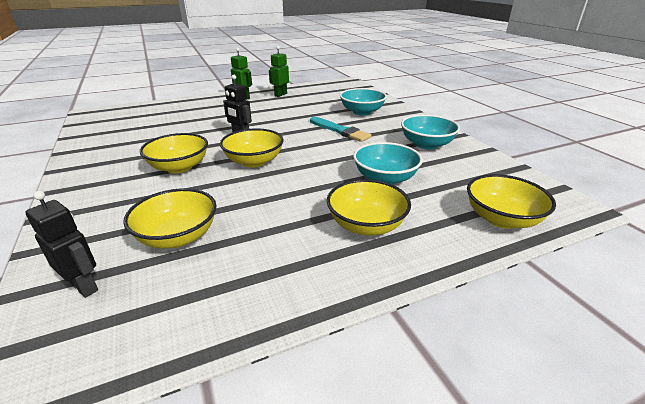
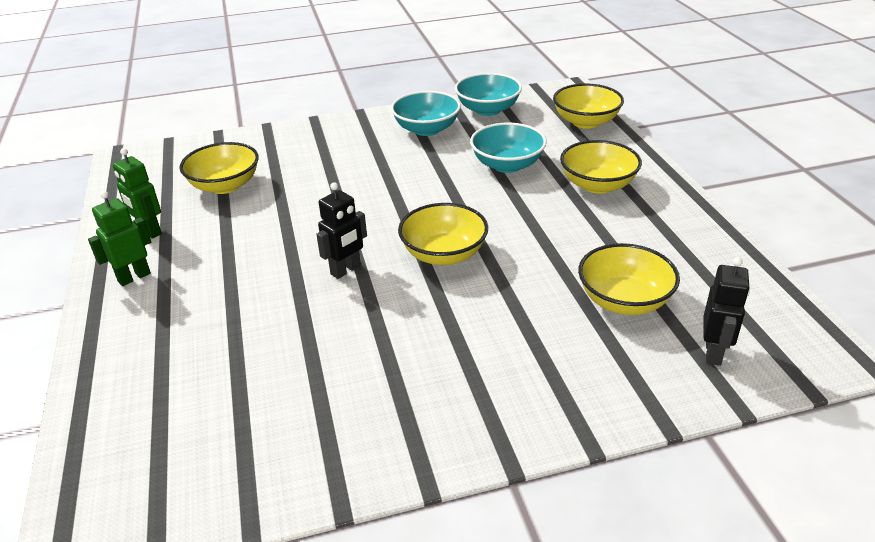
camera: 80 degrees left, 5 degrees up
(84, 286) = (713, 353): black robot -> black robot turned 150 degrees clockwise
(179, 167) = (447, 324): yellow bowl -> yellow bowl (225, 185)
(340, 131) = (360, 181): turquoise brush -> none
(362, 112) = (294, 158): turquoise bowl -> turquoise bowl (488, 109)

